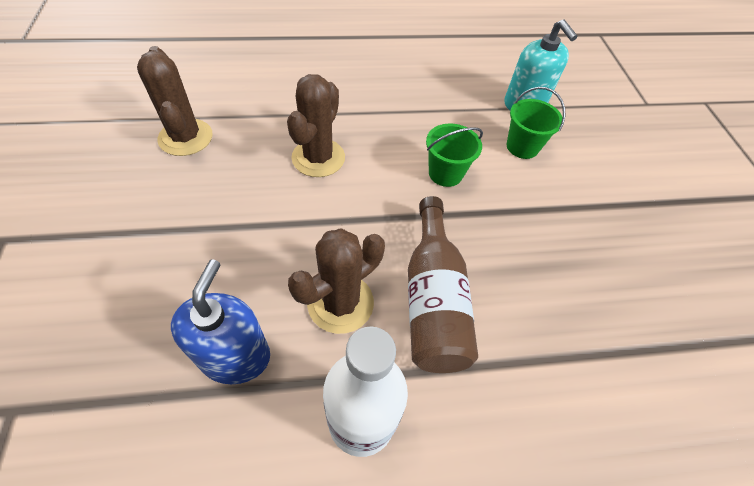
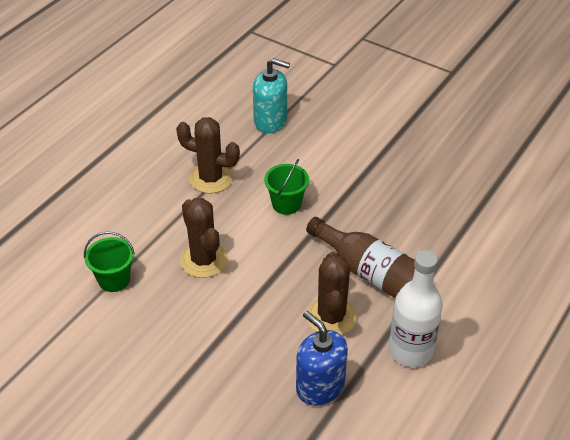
camera: 45 degrees left, 10 degrees down
(185, 137) = (100, 325): brown cactus -> brown cactus (211, 178)
(522, 147) = (304, 151): green bucket -> green bucket (114, 280)

